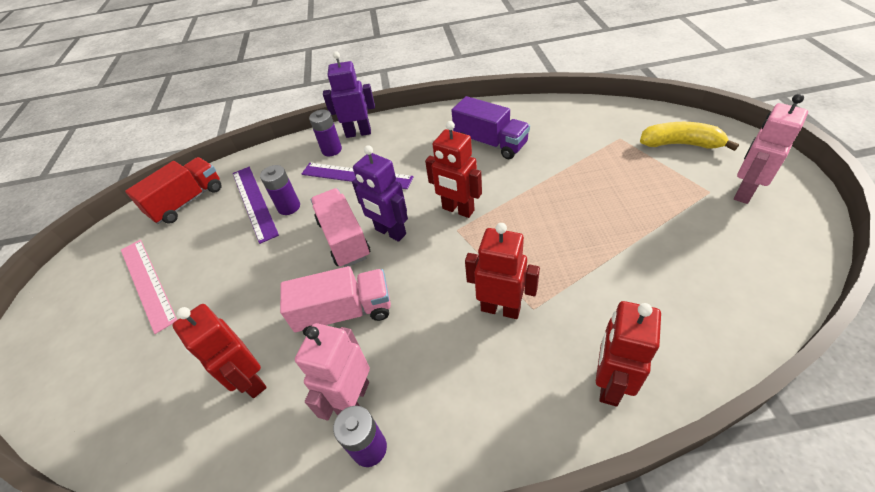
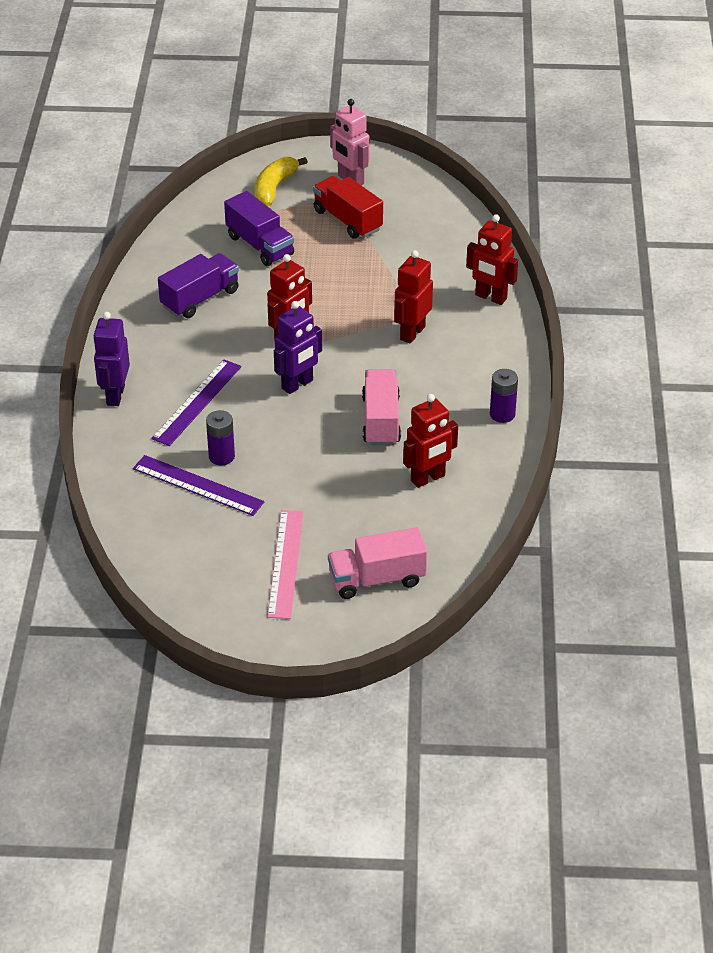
camera: 85 degrees left, 5 degrees down
(147, 283) = (286, 563): pink ruler -> pink ruler turned 60 degrees counterclockwise
(187, 201) = (164, 545): red truck -> red truck (347, 220)
(254, 202) = (198, 485): purple ruler -> purple ruler turned 45 degrees clockwise
(331, 150) = (136, 419): purple battery -> none
(344, 239) = (291, 416): pink truck -> pink truck (377, 579)
(353, 399) = (463, 420): pink robot -> none
(585, 157) = (260, 245): none -> purple truck

